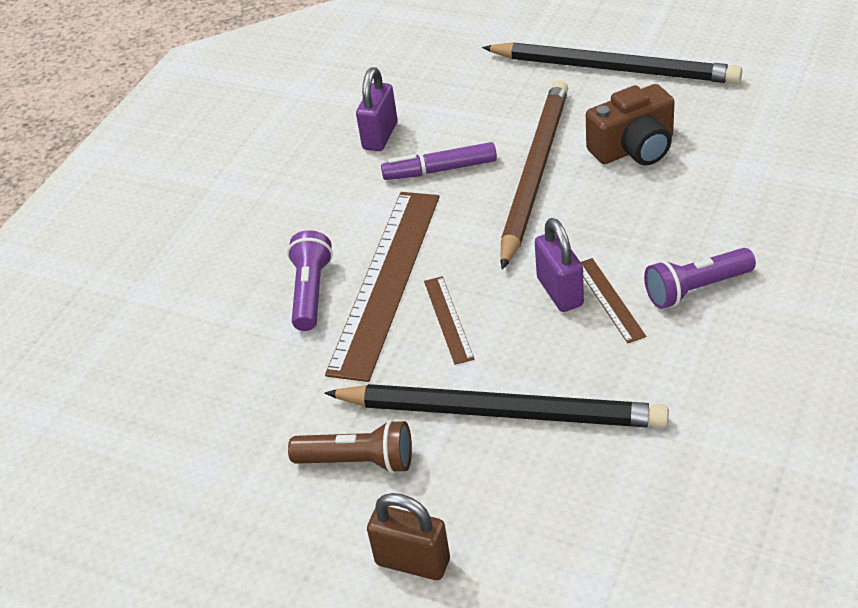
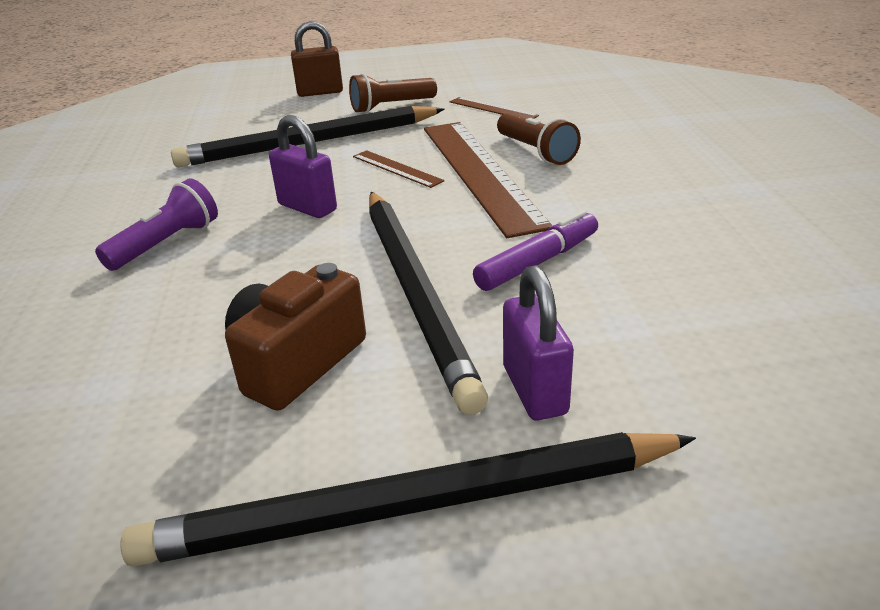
camera: 145 degrees right, 10 degrees down
(311, 292) = (536, 152): purple flashlight -> brown flashlight
(380, 136) = (663, 274): purple padlock -> purple padlock (534, 390)
(534, 173) = (416, 292): brown pencil -> black pencil
(609, 299) = (255, 215): brown ruler -> brown ruler (493, 109)

